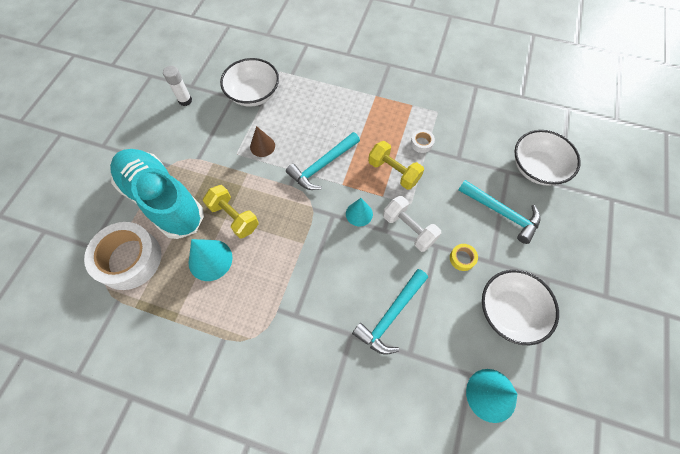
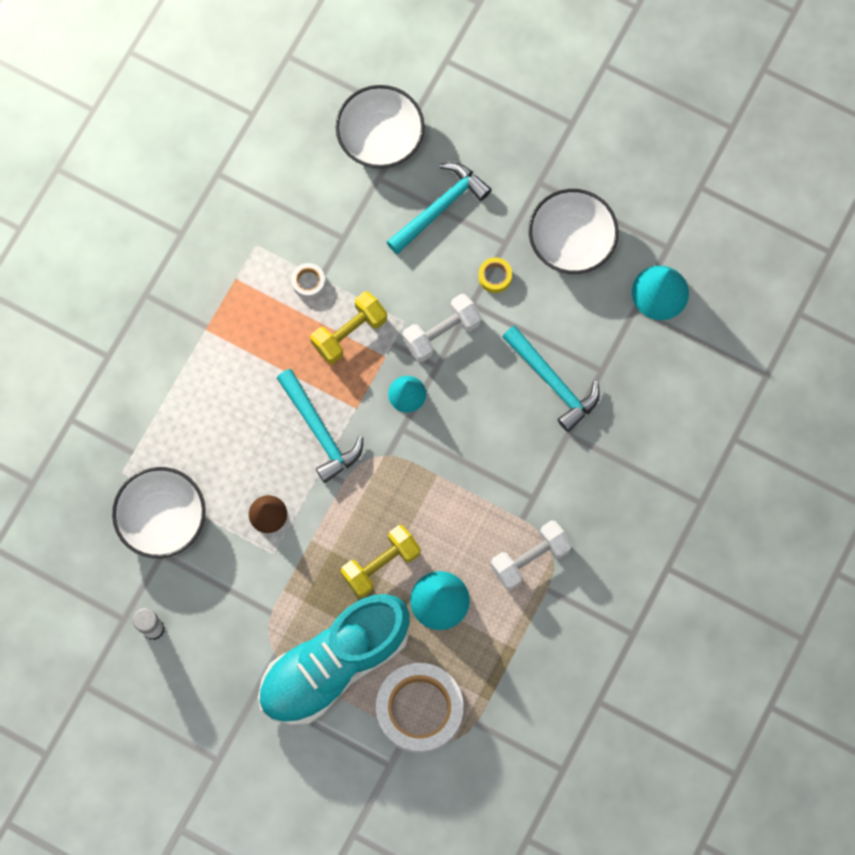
camera: 80 degrees left, 10 degrees up
(246, 320) = (530, 558): none -> white dumbbell

